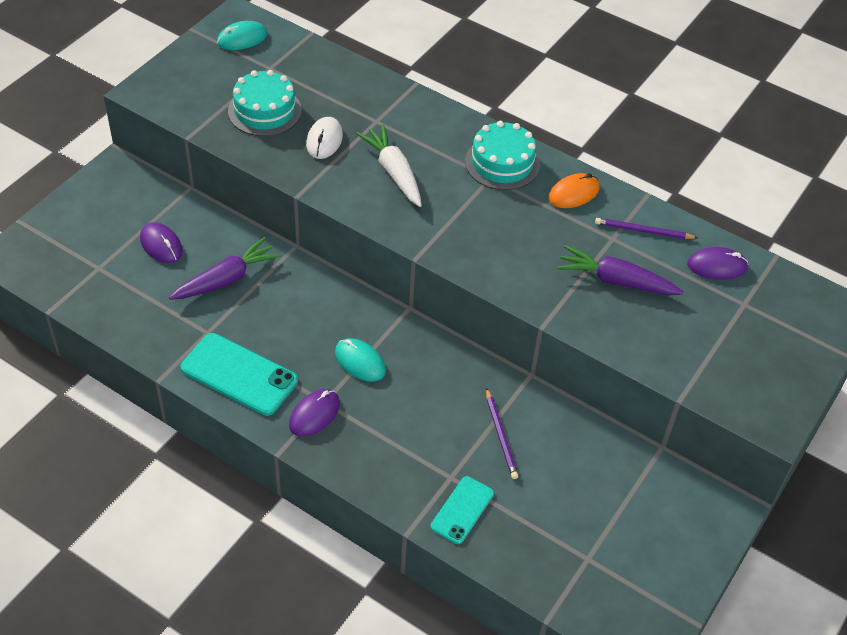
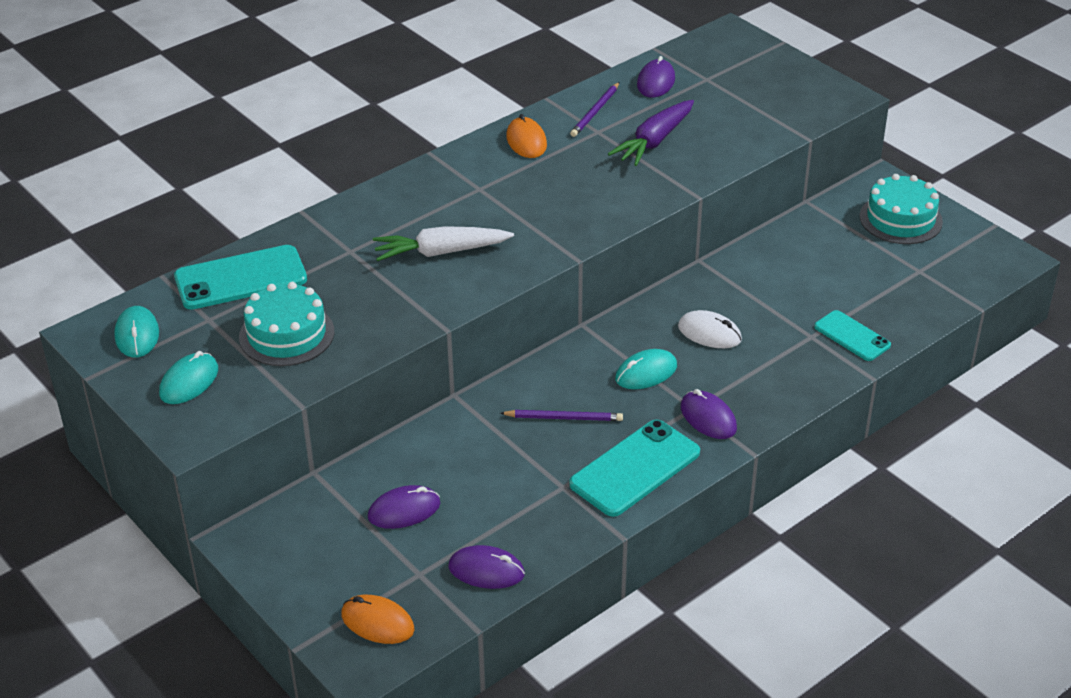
camera: 70 degrees left, 10 degrees down
(48, 256) = (377, 622): none -> orange mouse
(108, 304) = (486, 570): none -> purple mouse
(199, 76) = (189, 382): none -> turquoise mouse
(226, 279) = (485, 460): purple carrot -> none
(322, 72) = (240, 278): none -> turquoise phone
(324, 140) = (363, 295): white mouse -> white mouse (709, 333)
(501, 435) = (769, 294): purple pencil -> purple pencil (564, 418)
(502, 163) = (461, 177): turquoise cake -> turquoise cake (900, 219)

